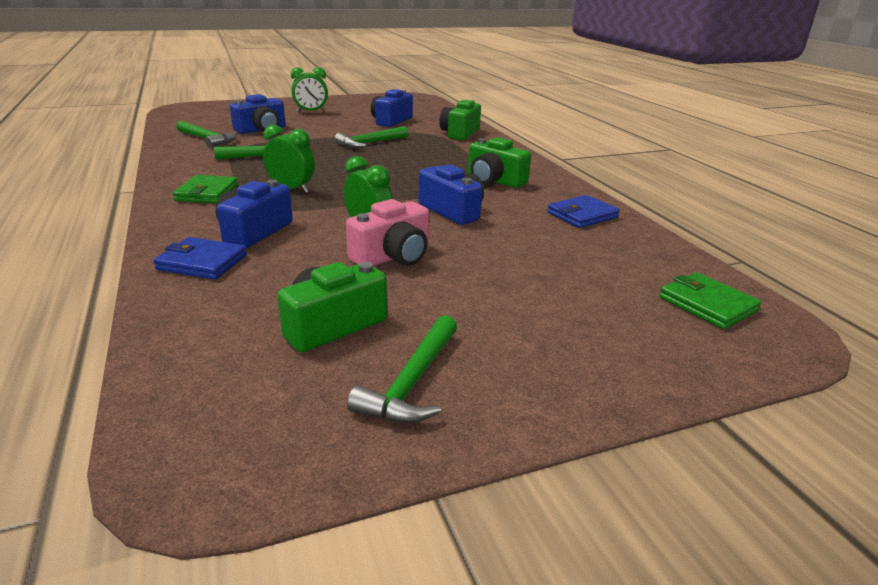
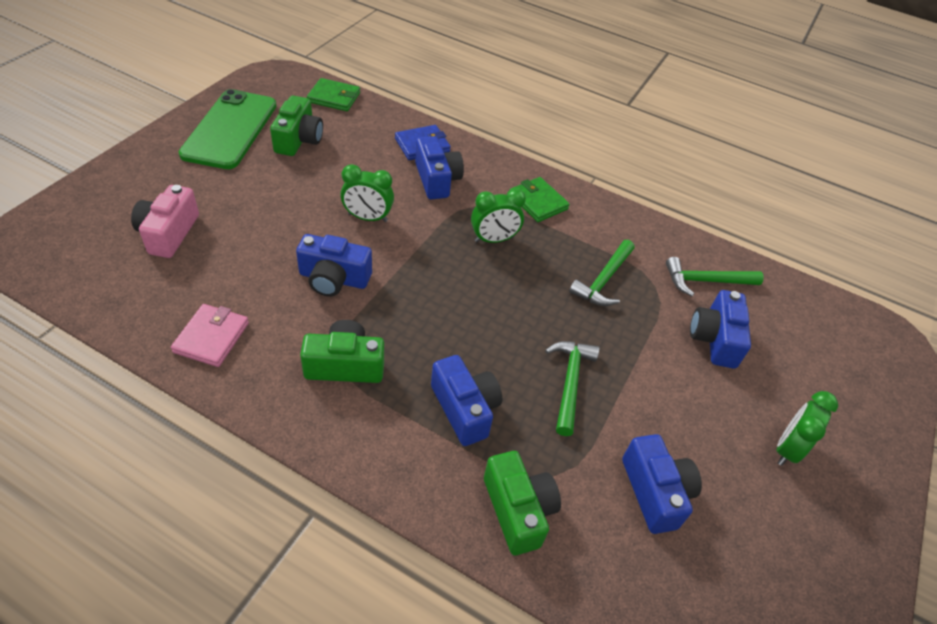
camera: 135 degrees right, 20 degrees up
(393, 256) = (322, 201): pink camera -> pink camera (168, 233)
(412, 382) = (230, 129): green hammer -> green phone
(442, 153) = (465, 409): none -> blue camera
(582, 215) = (211, 337): blue wallet -> pink wallet
(707, 304) = (74, 253): green wallet -> green wallet (334, 97)

